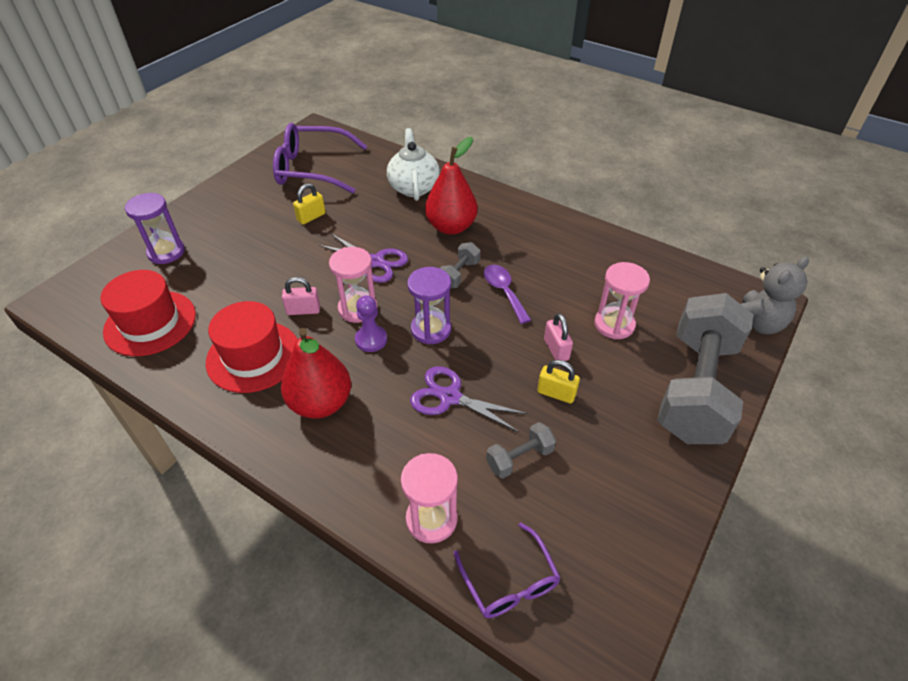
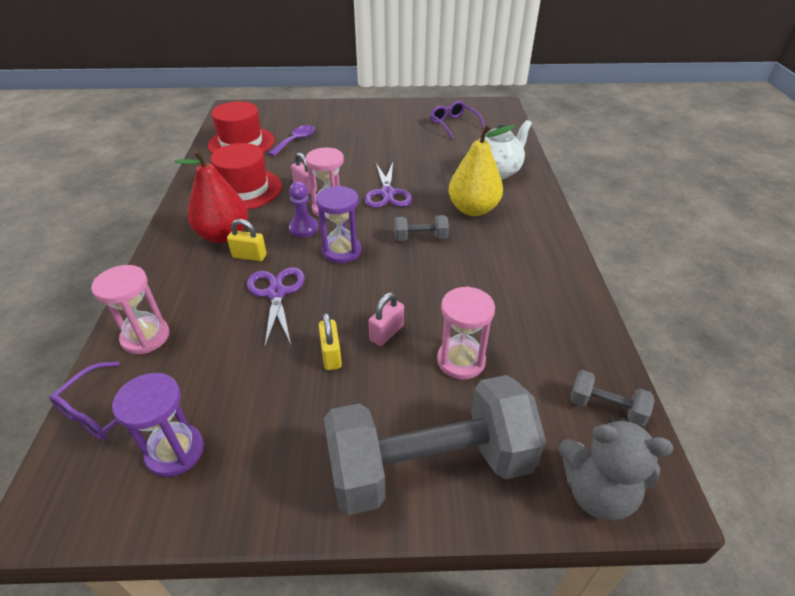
camera: 55 degrees right, 5 degrees down
(166, 252) = (306, 118): purple hourglass -> purple hourglass (175, 451)
(311, 217) = (402, 147): yellow padlock -> yellow padlock (249, 256)
(312, 169) = (453, 124): purple glasses -> purple glasses, size x0.57
(451, 227) = (473, 209): red pear -> yellow pear
(504, 292) = (427, 271): purple spoon -> purple spoon (296, 141)
(519, 458) = (238, 362): grey dumbbell -> grey dumbbell (606, 408)

